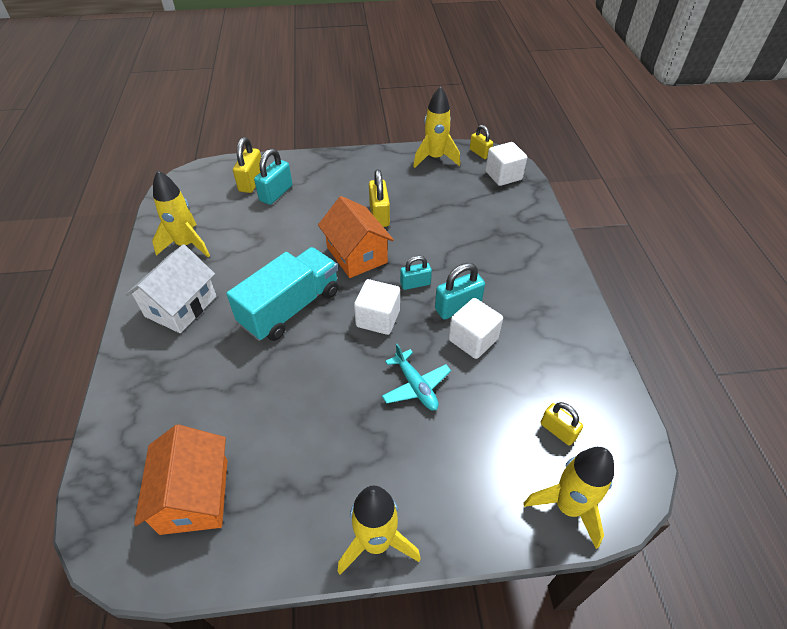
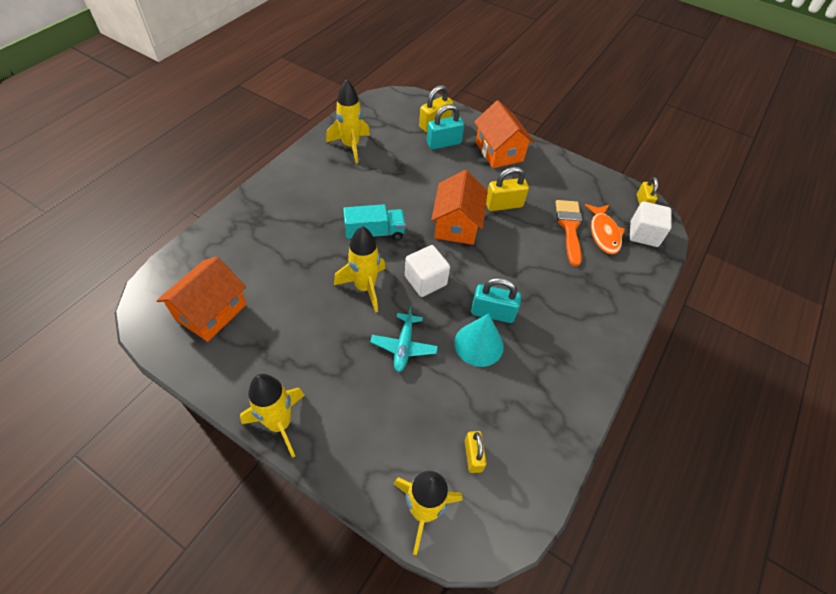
camera: 35 degrees right, 5 degrees up
(181, 306) = (309, 187): white house -> none
(290, 308) = (374, 233): turquoise truck -> turquoise truck, size x0.65
(332, 174) = (499, 152): none -> orange house
(379, 215) = (503, 205): yellow padlock -> yellow padlock turned 45 degrees clockwise
(415, 284) = (478, 274): turquoise padlock -> none
(435, 158) = (597, 185): yellow rocket -> yellow rocket (365, 287)
(447, 203) = (569, 227): none -> orange brush
(473, 339) = (479, 344): white cube -> turquoise cone
(476, 192) = (603, 233): none -> orange fish

